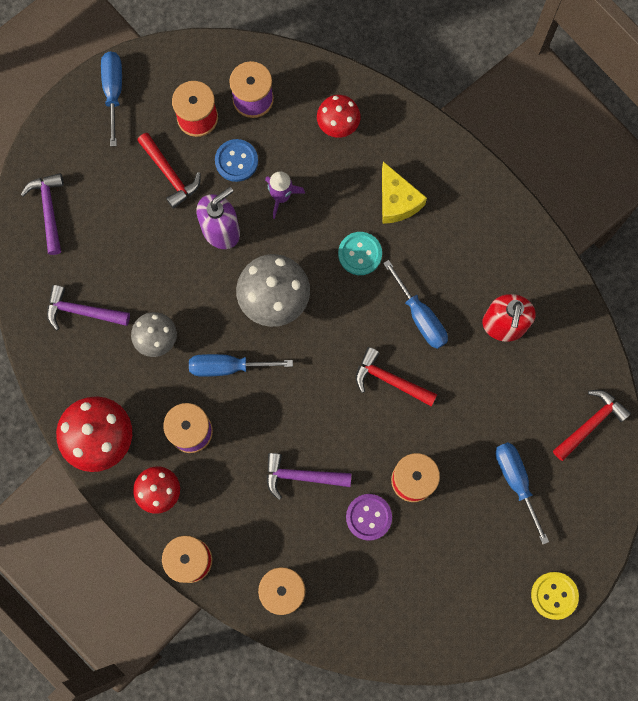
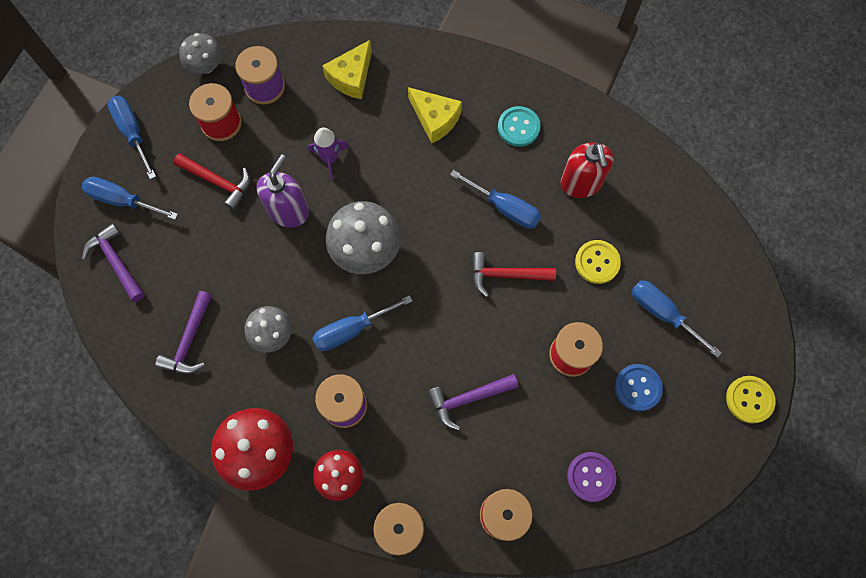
camera: 25 degrees left, 5 degrees down
(78, 154) = (123, 200): none -> blue screwdriver
(82, 311) = (189, 340): purple hammer -> purple hammer turned 60 degrees counterclockwise
(208, 54) = (206, 65): none -> grey mushroom
(236, 161) = (274, 145): blue button -> blue button (637, 387)
(338, 124) = (351, 77): red mushroom -> yellow cheese
(360, 254) = (424, 177): turquoise button -> turquoise button (518, 127)
(368, 517) = (548, 407): purple button -> purple button (591, 476)
(480, 407) = (597, 262): none -> yellow button
(590, 424) = (699, 234): red hammer -> none

